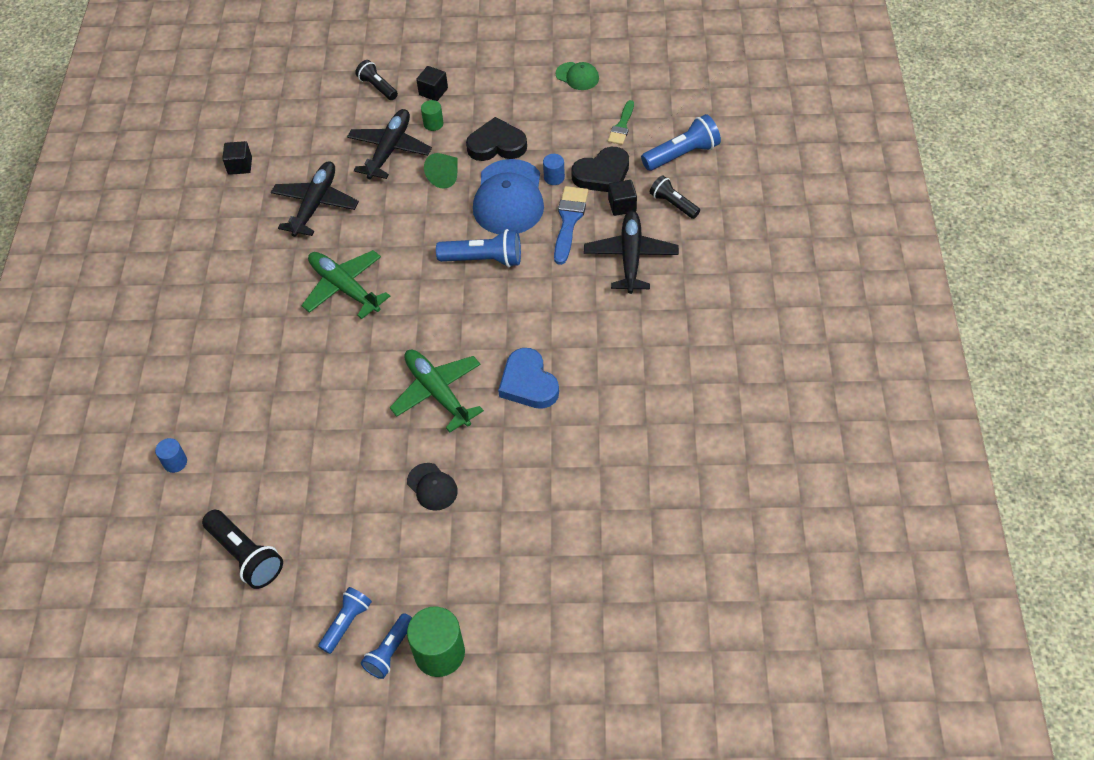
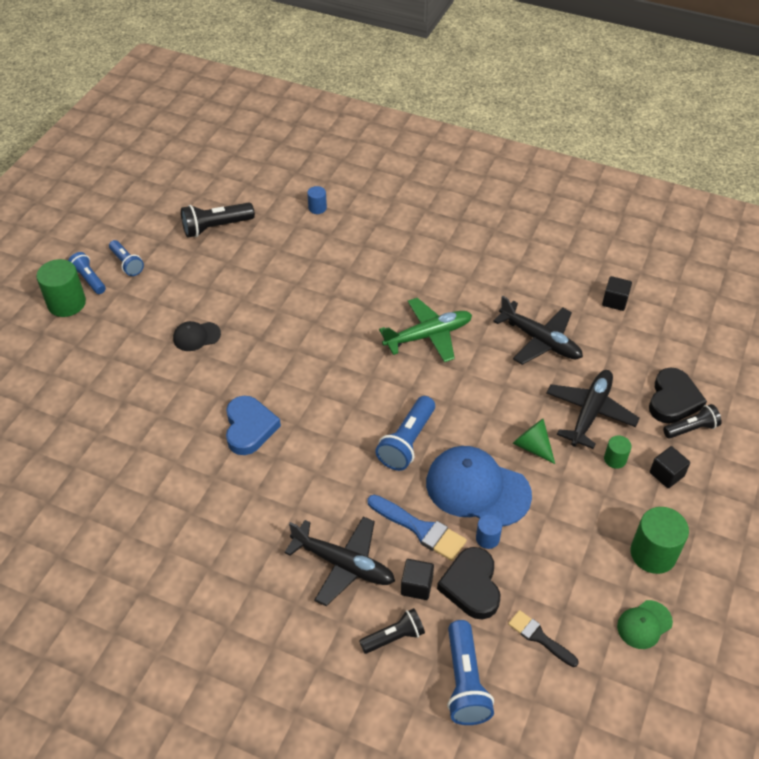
camera: 110 degrees right, 5 degrees down
(389, 150) = (590, 413): black plane -> black plane turned 105 degrees counterclockwise
(438, 393) = (280, 365): green plane -> none
(497, 145) = (559, 504): black heart -> black heart (673, 400)
(514, 84) = (653, 553): none -> green cylinder
(528, 383) = (249, 428): blue heart -> blue heart turned 90 degrees clockwise
(622, 126) = (539, 637): green brush -> black brush

